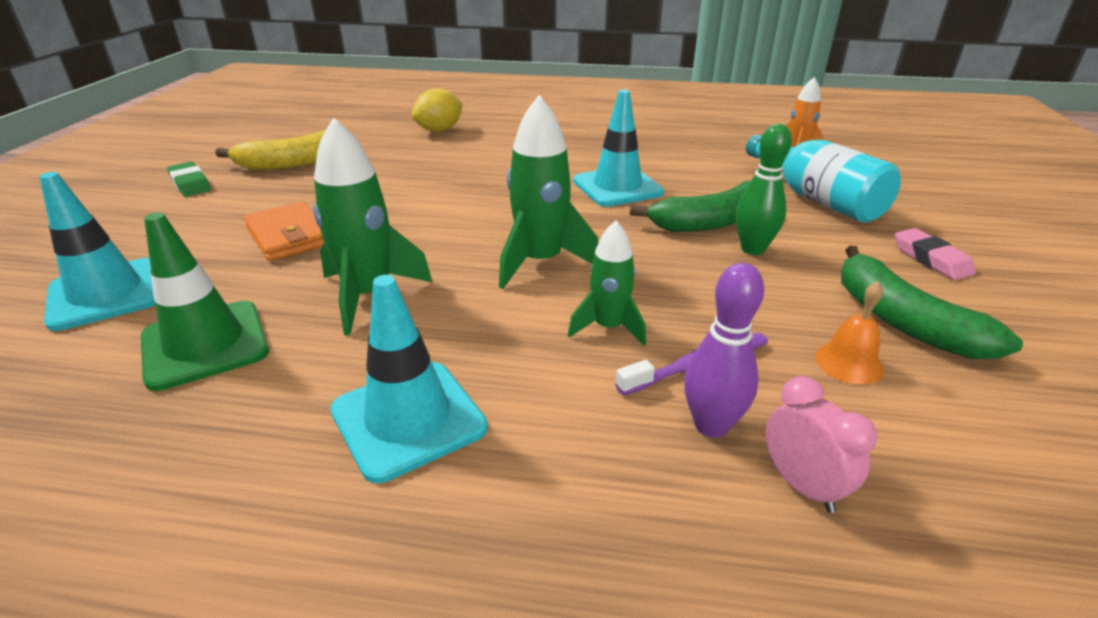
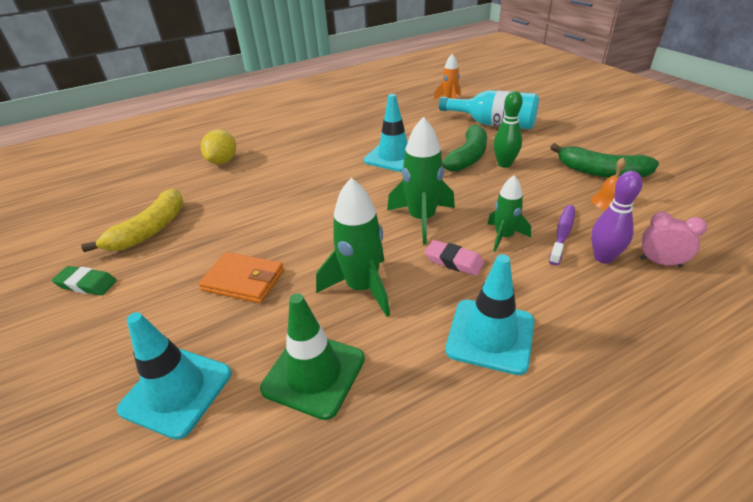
camera: 35 degrees left, 5 degrees up
(931, 259) = (574, 137): pink eraser -> pink eraser (453, 261)

